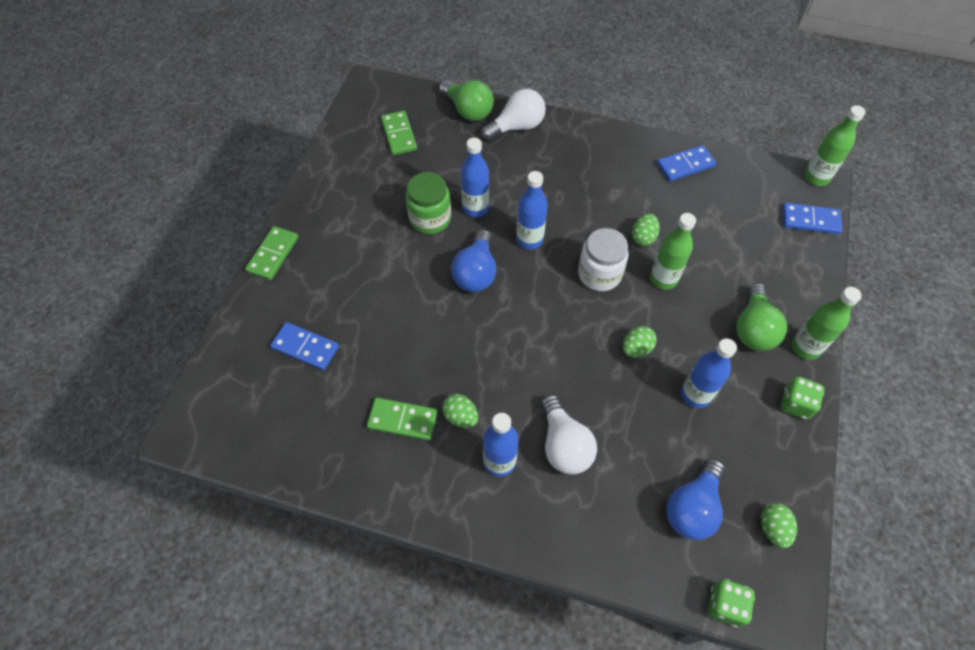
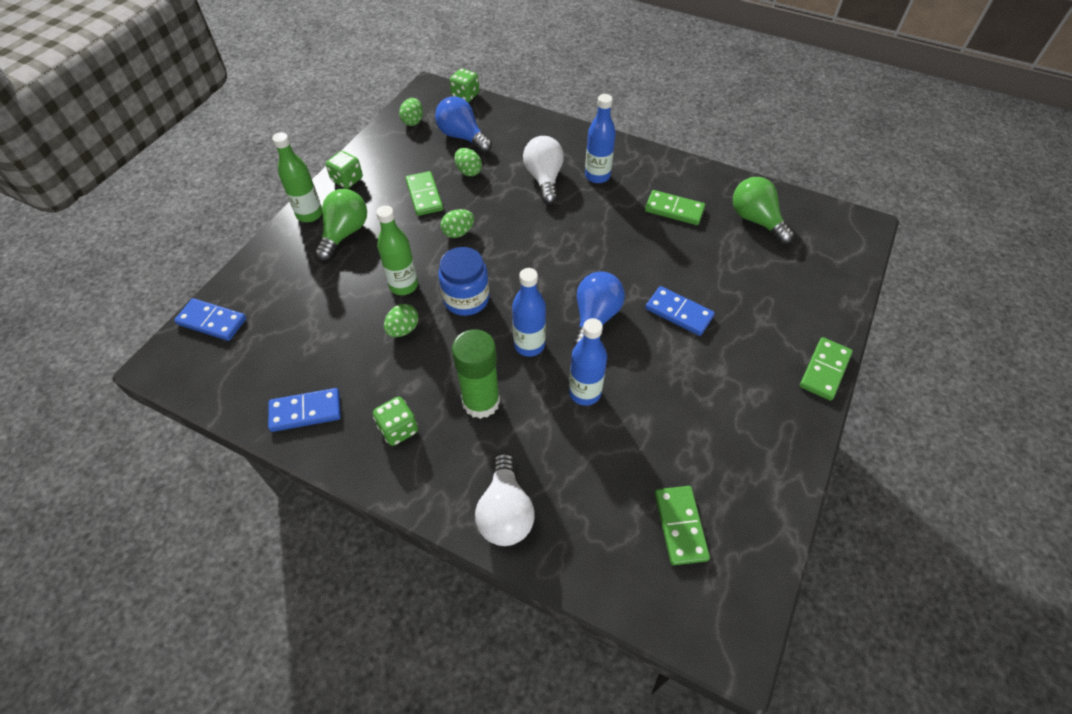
camera: 170 degrees left, 5 degrees down
(305, 347) = (768, 273): blue domino -> blue domino (679, 312)
(430, 219) = (641, 387): green jar -> none
(460, 416) = (625, 206): green egg -> green egg (468, 171)
(468, 110) = (572, 557): green light bulb -> green light bulb (756, 220)
(517, 127) = (505, 512): white light bulb -> white light bulb turned 75 degrees counterclockwise
(556, 190) = (481, 402): none -> green glue stick
(599, 274) = (466, 299): white jar -> blue jar
(610, 163) = (398, 429): none -> green dice
(692, 507) = (462, 137): blue light bulb -> blue light bulb turned 90 degrees counterclockwise
(695, 395) = (424, 195): blue bottle -> green domino
(816, 177) = (162, 370): green bottle -> none

